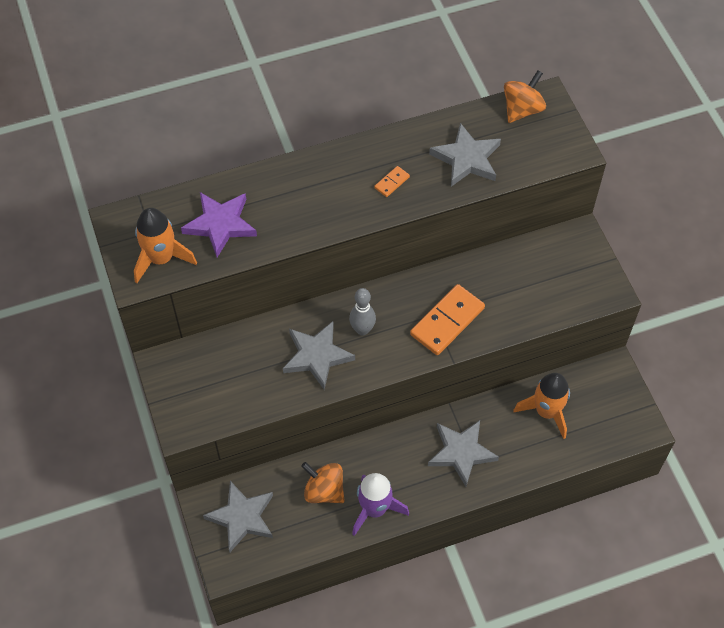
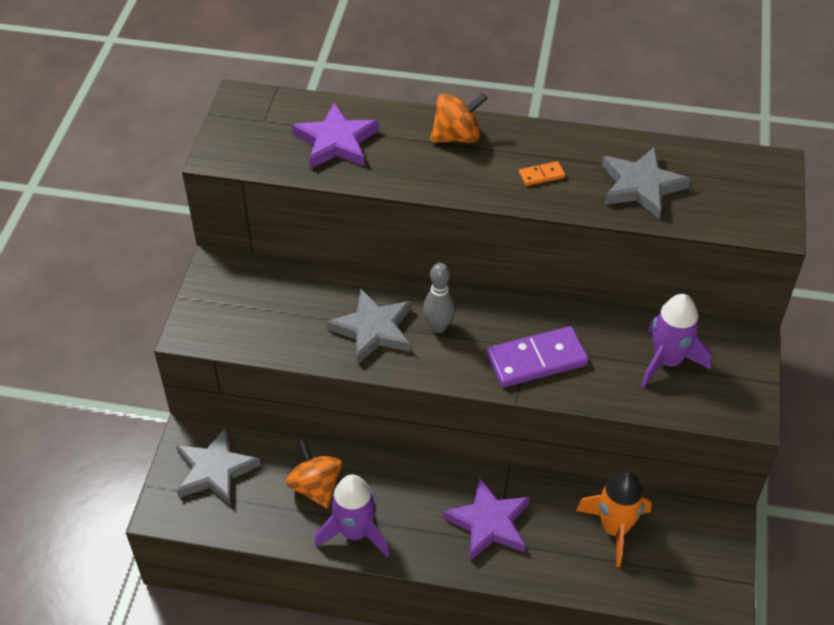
camera: 30 degrees right, 10 degrees down
(161, 258) = (256, 147): orange rocket -> none
(447, 321) = (536, 359): orange domino -> purple domino
(461, 452) = (488, 523): grey star -> purple star
(522, 109) = (738, 165): orange spinning top -> orange spinning top (457, 136)
(535, 277) = (667, 361): none -> purple rocket

